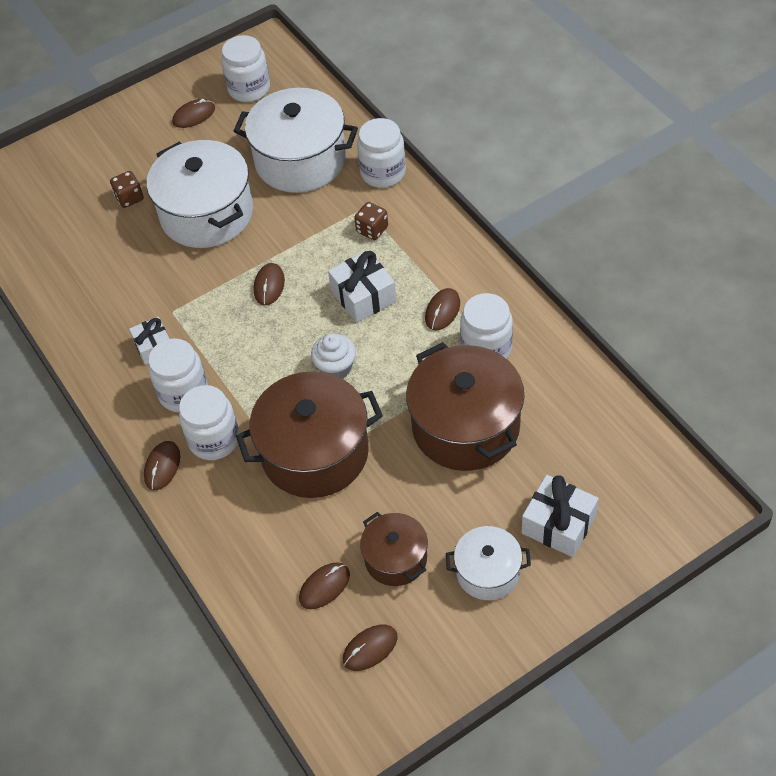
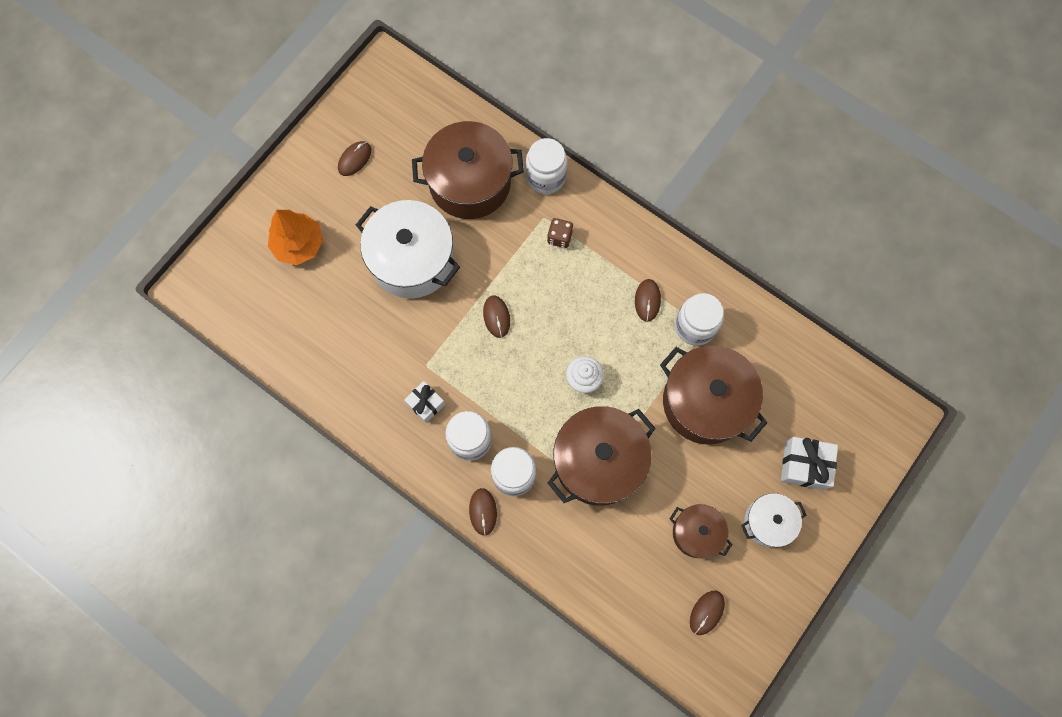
camera: 25 degrees left, 20 degrees up
(101, 174) = (299, 244): none -> orange tree
(129, 198) = (336, 262): brown dice -> none
(249, 89) = (392, 117): white jar -> none
(300, 160) = (470, 182): white pot -> brown pot
(324, 586) = (653, 573): brown mouse -> none
(363, 296) = (578, 304): white gift -> none

